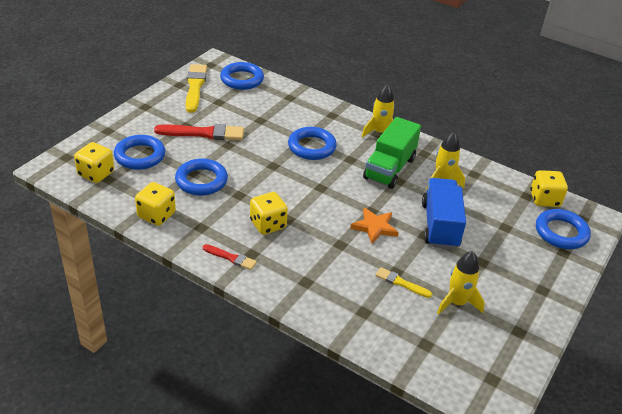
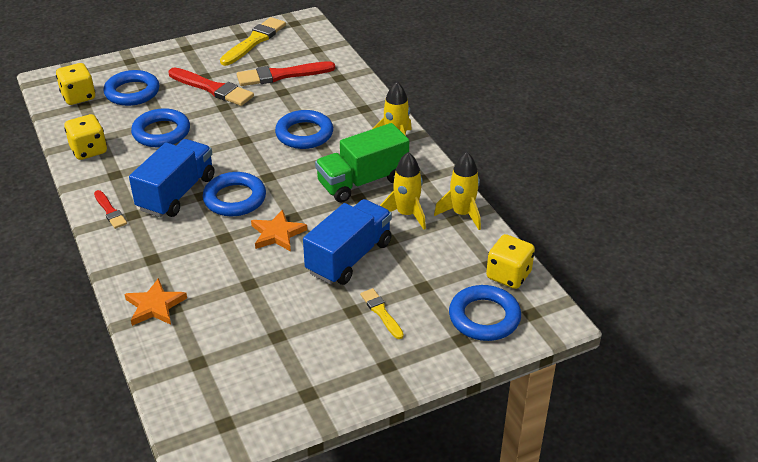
camera: 35 degrees right, 0 degrees up
(242, 79) = (309, 46): blue ring -> blue ring (235, 199)
(246, 107) = (281, 75): none -> red brush
(268, 224) = (176, 193): yellow dice -> blue truck
(349, 316) = (155, 306): none -> orange star
(401, 283) = (241, 296): yellow brush -> yellow brush (381, 312)
(457, 303) = (276, 338): yellow rocket -> yellow rocket (462, 214)

